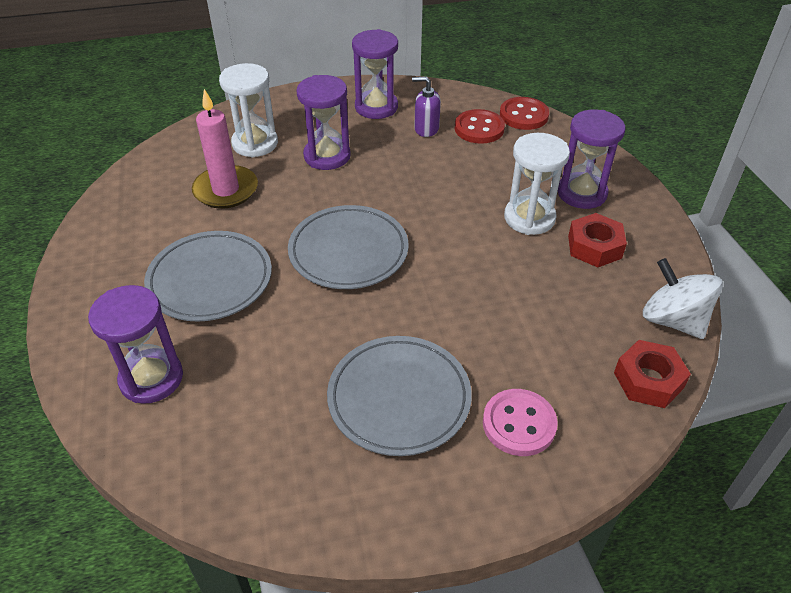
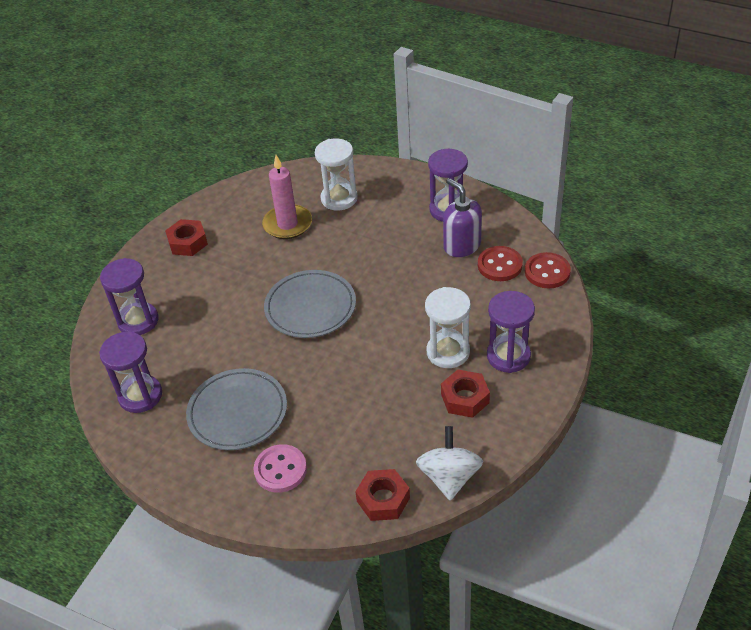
camera: 45 degrees right, 0 degrees up
(121, 263) = (188, 242): none -> red nut
(210, 280) = (220, 280): grey plate -> none
(327, 156) = (372, 232): purple hourglass -> purple hourglass (140, 396)
(426, 129) = (462, 245): purple soap dispenser -> purple soap dispenser, size x1.51

